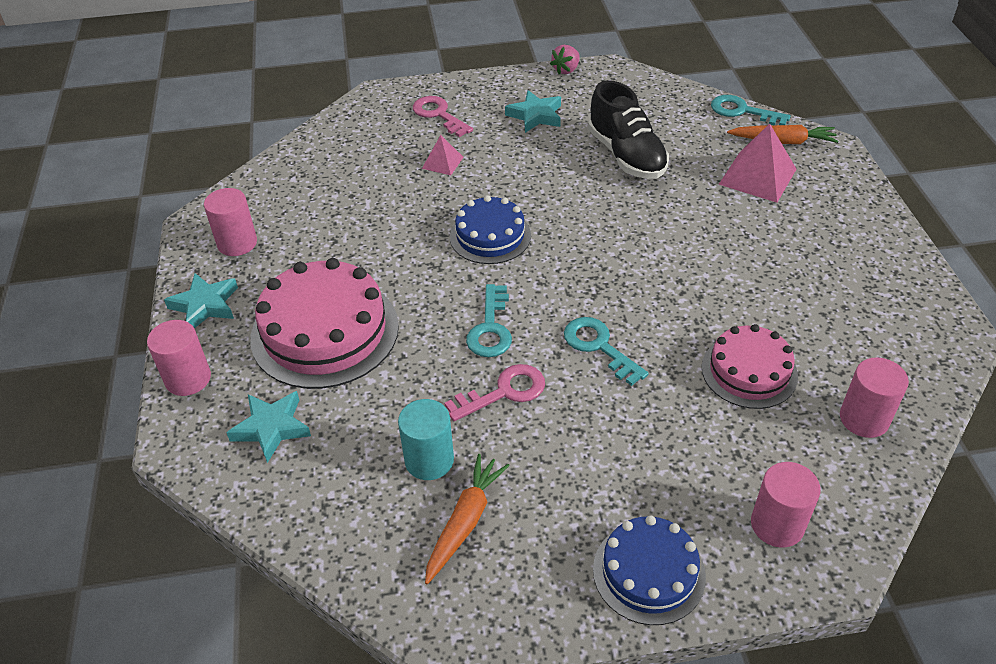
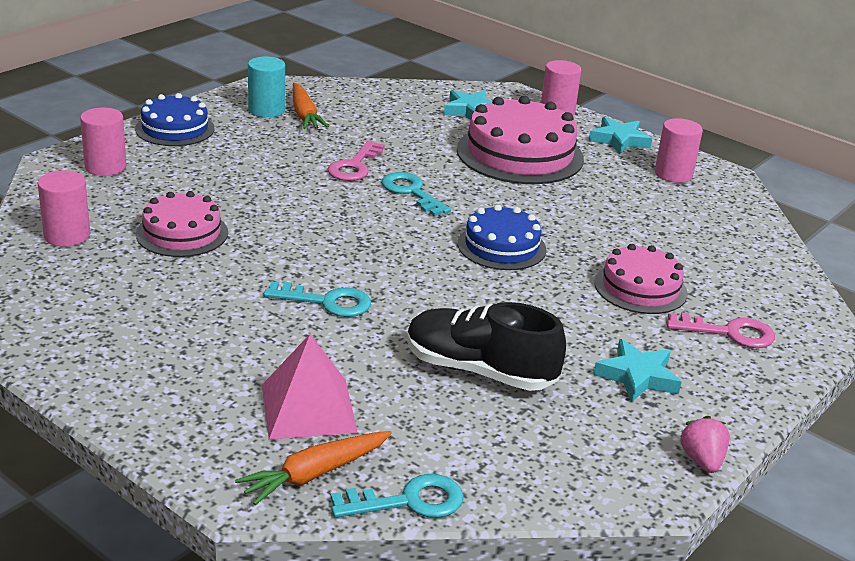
camera: 135 degrees right, 15 degrees down
(429, 460) = (359, 127): turquoise cylinder -> turquoise cylinder (266, 110)
(442, 162) = (640, 288): pink pyramid -> pink cake
(599, 347) = (317, 209): turquoise key -> turquoise key (327, 302)

